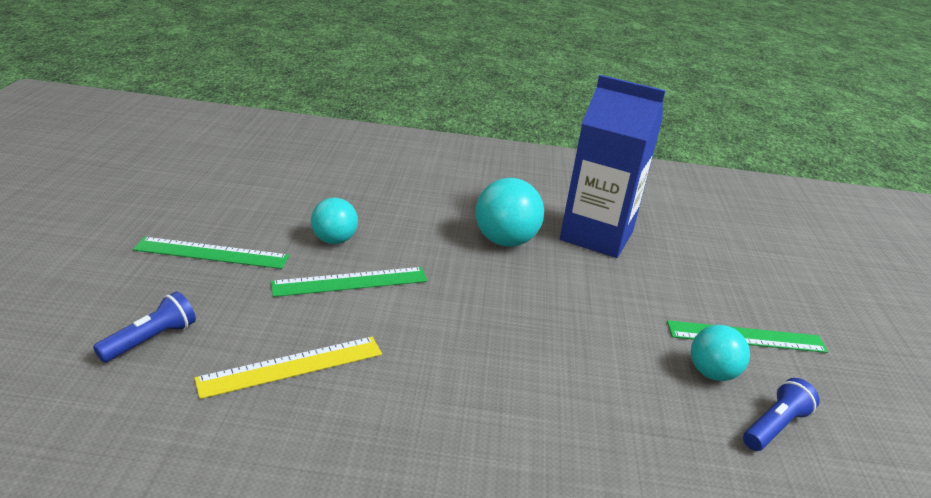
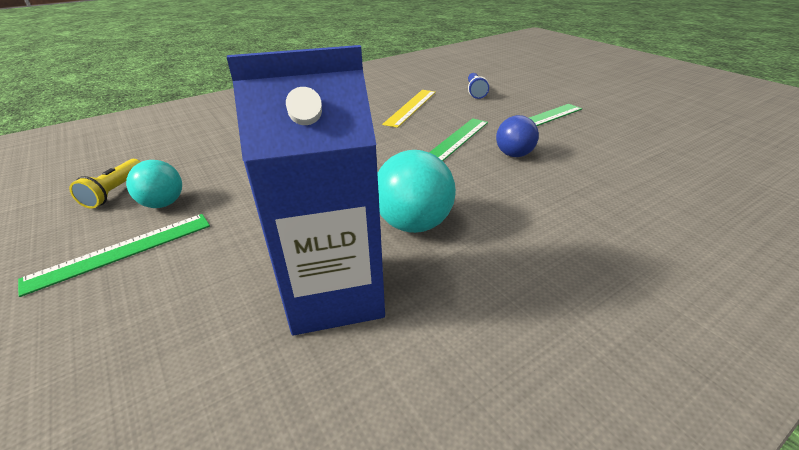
camera: 145 degrees right, 5 degrees up
(334, 240) = (514, 154): turquoise ball -> blue ball
(774, 426) = (115, 192): blue flashlight -> yellow flashlight

